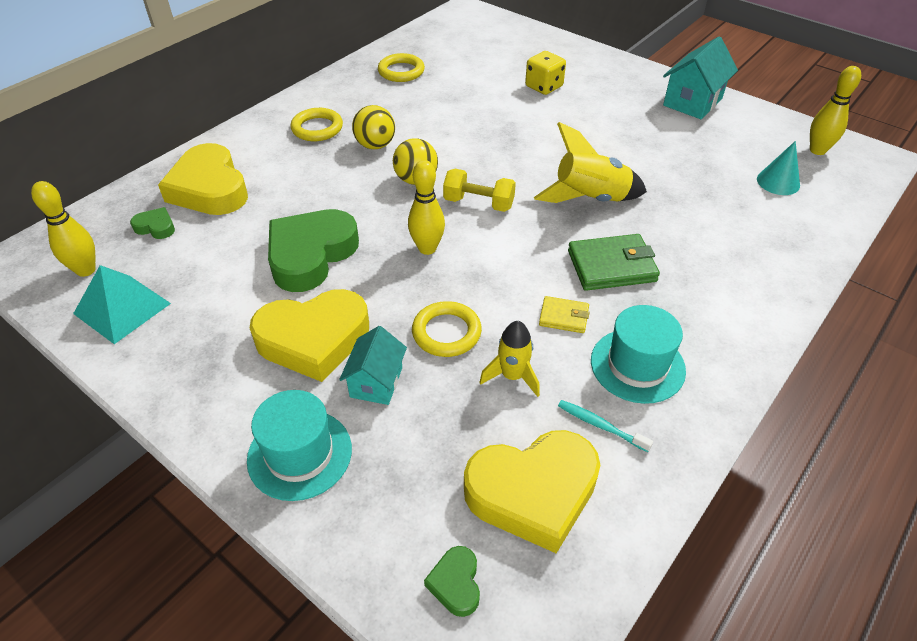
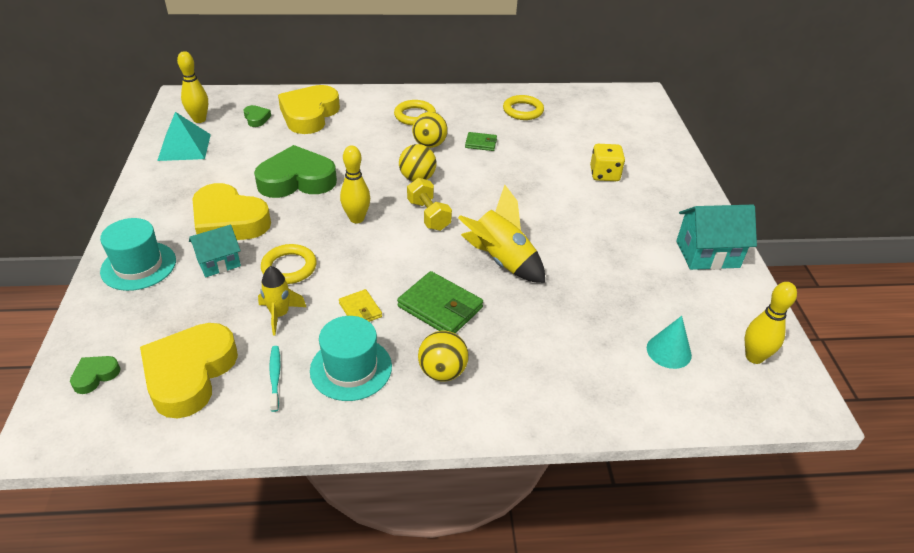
camera: 45 degrees right, 5 degrees down
(415, 118) = (481, 143): none -> green wallet
(533, 492) = (190, 374): yellow heart -> yellow heart turned 75 degrees clockwise
(694, 310) = (442, 372): none -> yellow ball

